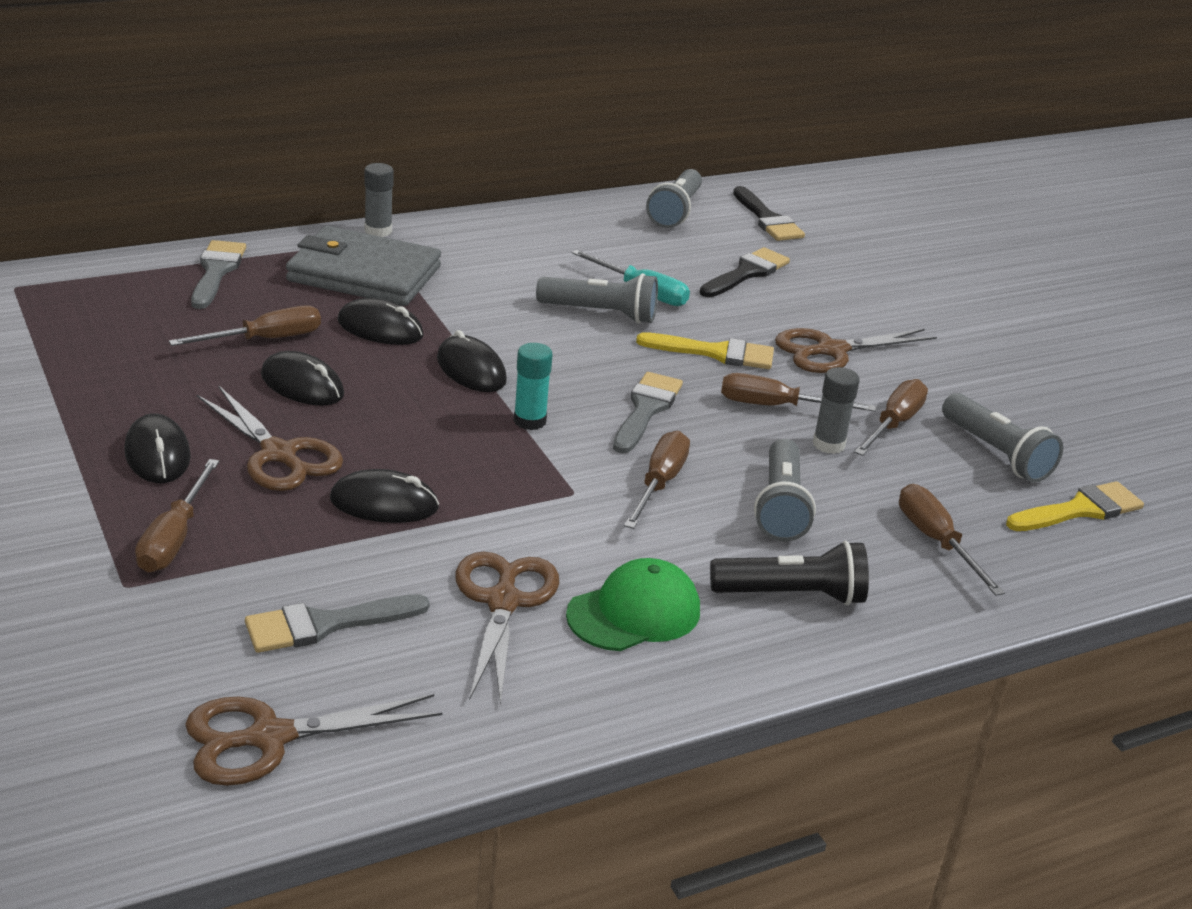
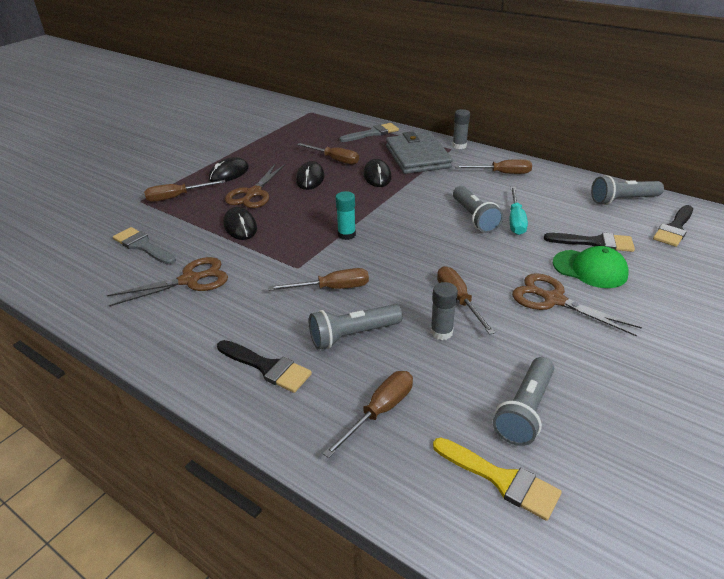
camera: 65 degrees right, 5 degrees up
(269, 737) = (62, 262): brown scissors -> none
(471, 370) = (372, 206): black mouse -> none
(634, 613) = (209, 319): green cap -> green cap (590, 269)
(646, 409) = (398, 261): grey brush -> none
(715, 353) = (487, 262): yellow brush -> none
(792, 595) = (267, 367): black flashlight -> black brush
(894, 424) = (500, 351): brown screwdriver -> brown screwdriver (502, 173)

